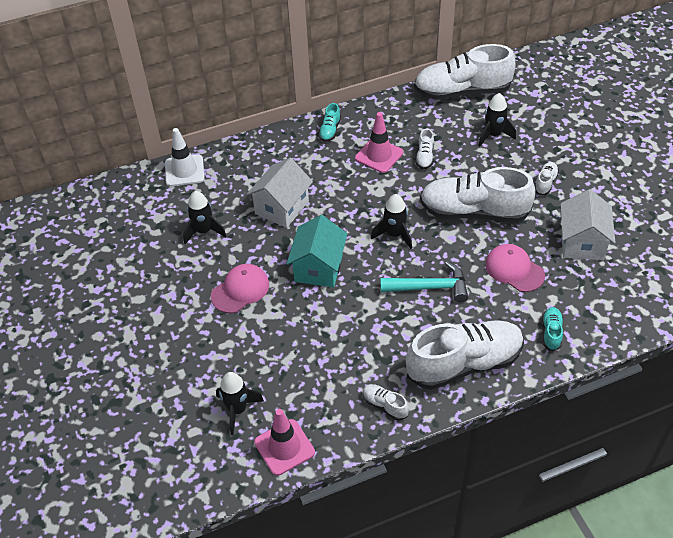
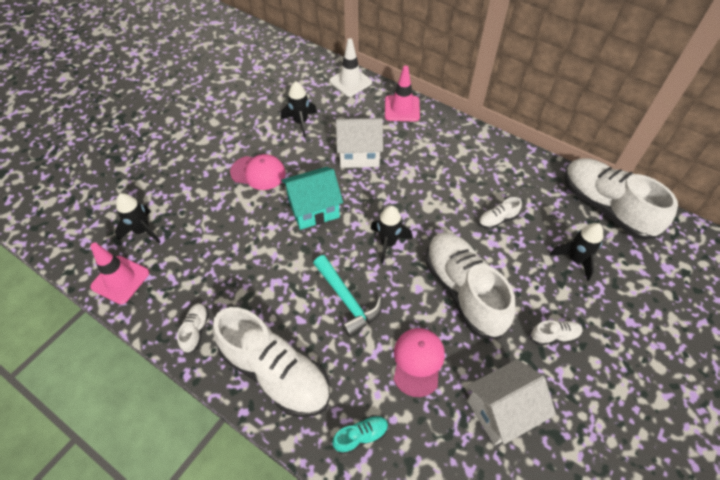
camera: 55 degrees right, 5 degrees up
(330, 130) = (467, 140): turquoise shoe -> none
(379, 155) = (469, 186): pink traffic cone -> pink traffic cone (402, 108)

